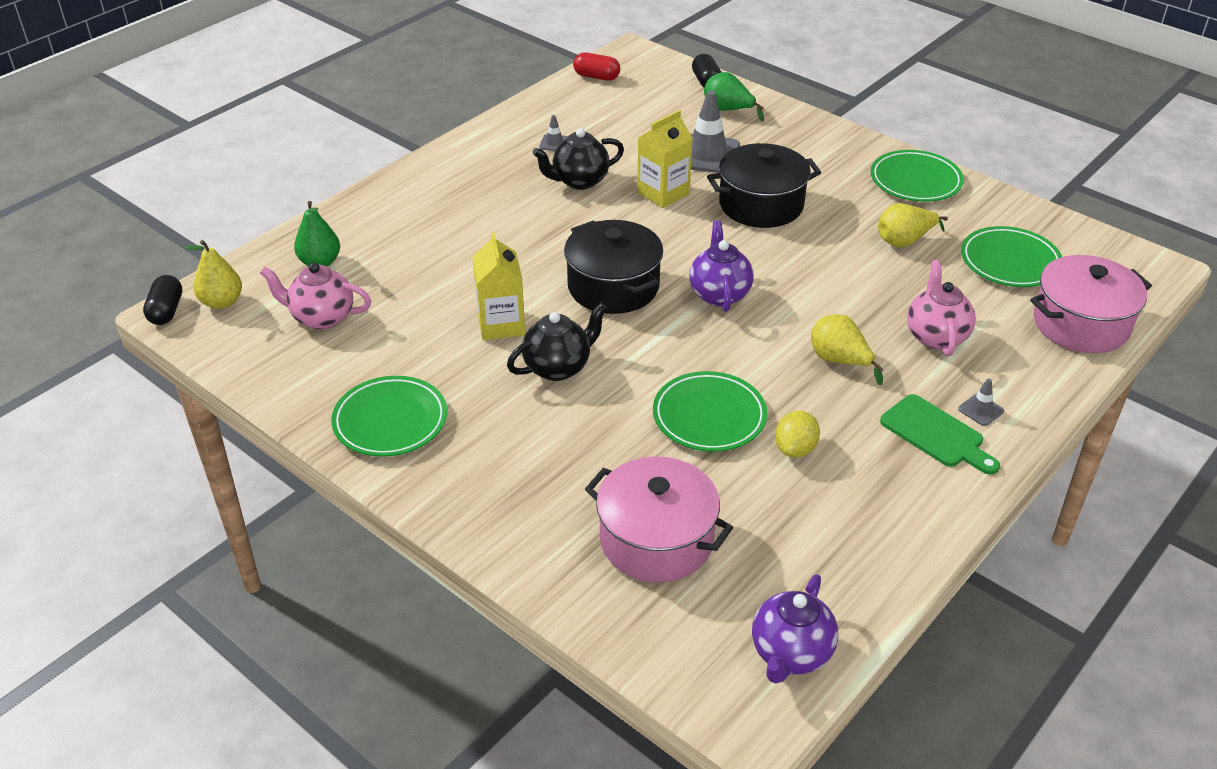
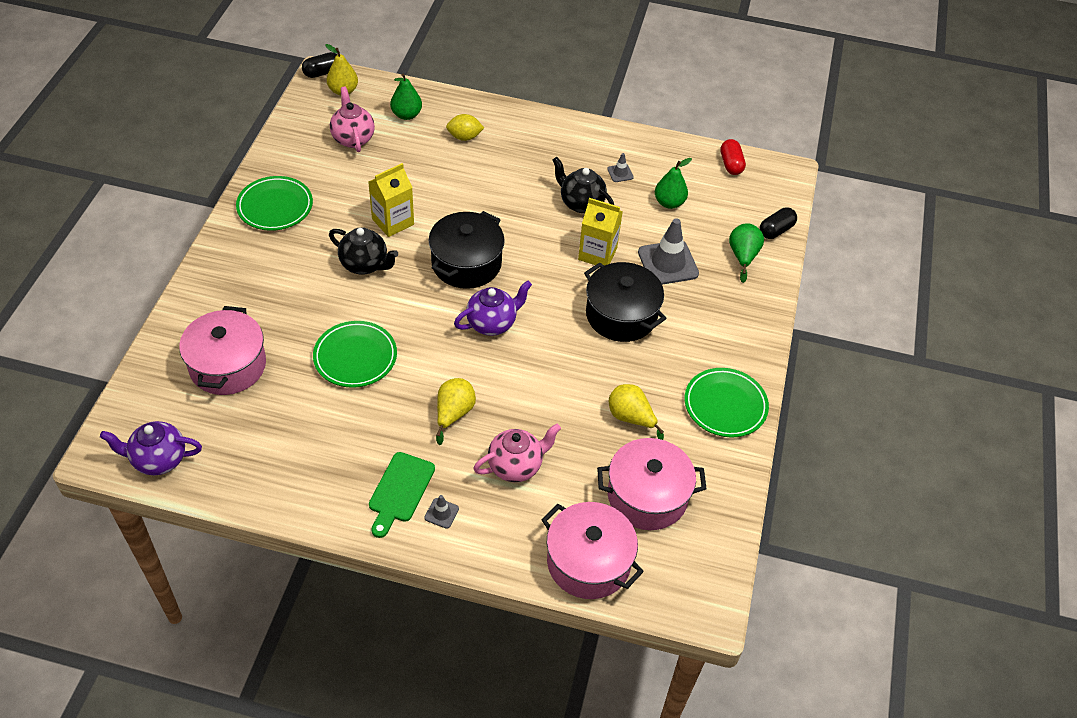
camera: 60 degrees right, 10 degrees up
(622, 128) = (669, 203): none -> green pear
(795, 449) = (345, 413): yellow lemon -> yellow lemon (464, 137)
(1010, 262) = (647, 496): green plate -> pink pot

